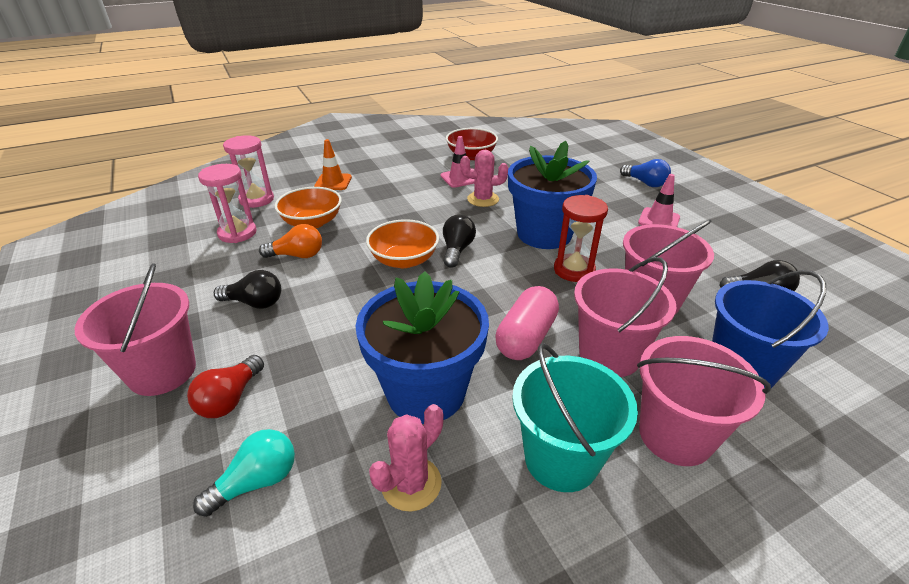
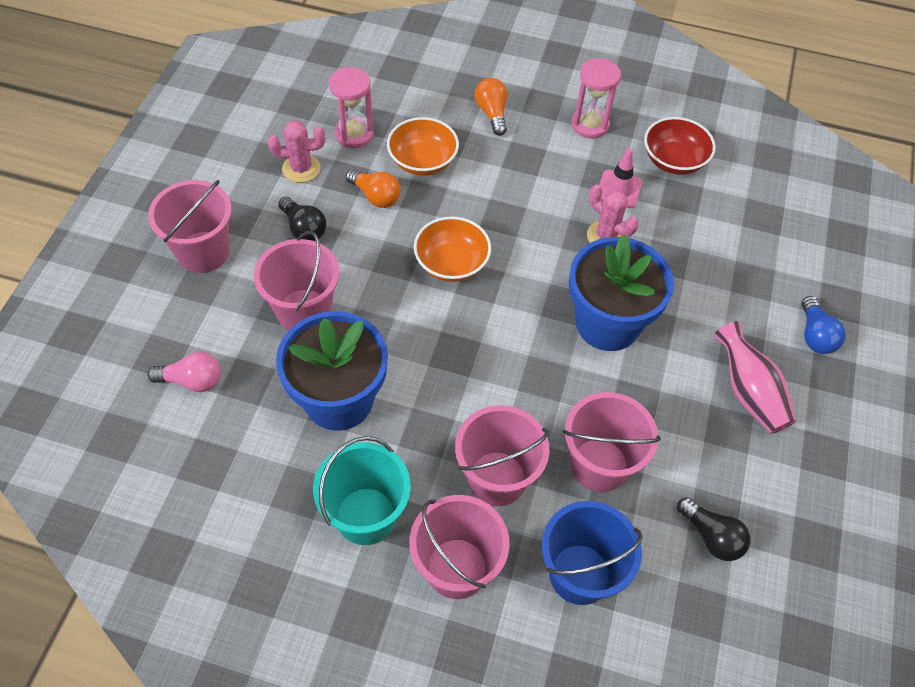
camera: 40 degrees right, 20 degrees up
(230, 399) = (223, 307): red light bulb -> none
(256, 200) = (404, 96): pink hourglass -> pink hourglass (590, 125)
(257, 481) = (192, 381): turquoise light bulb -> pink light bulb
(318, 353) = (304, 311): none -> pink bucket
(333, 182) = (492, 113): orange traffic cone -> orange light bulb
(411, 483) = (267, 453): pink cactus -> pink cactus (301, 168)
(457, 250) = (507, 284): black light bulb -> none
(526, 337) = (456, 413): pink capsule -> none
(574, 270) = (579, 383): red hourglass -> none
(659, 220) = (748, 392): pink traffic cone -> pink vase

